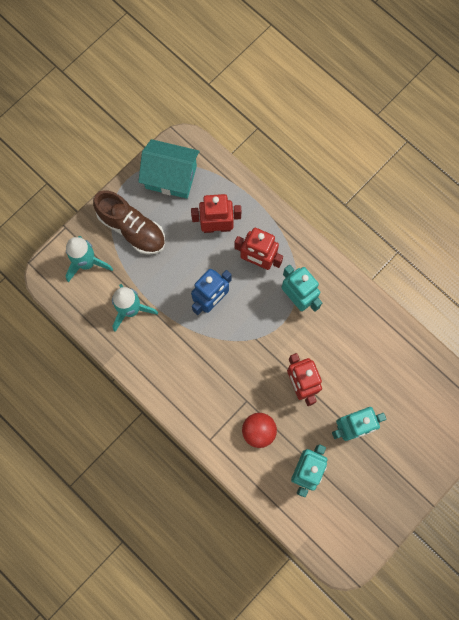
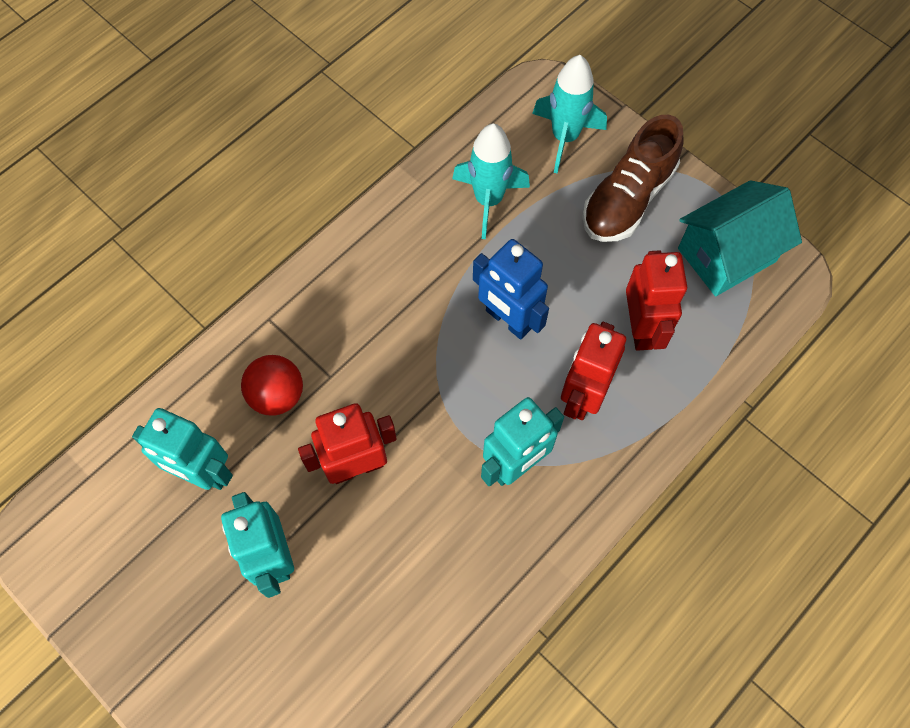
camera: 90 degrees right, 10 degrees down
(171, 177) = (726, 255): turquoise house -> turquoise house turned 45 degrees clockwise

